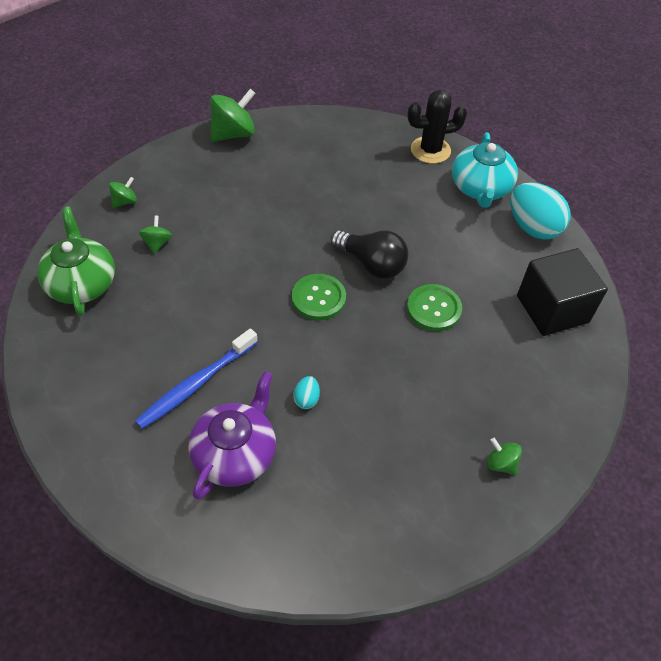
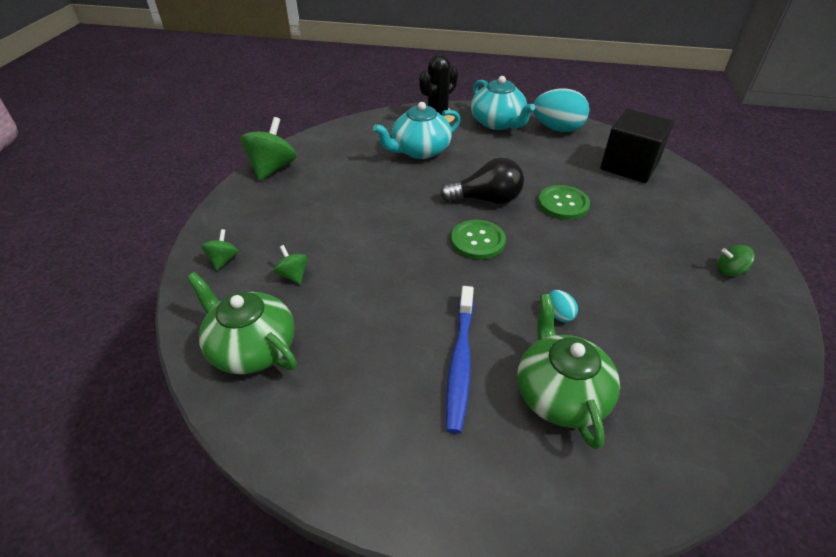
camera: 35 degrees left, 10 degrees down
(236, 453) = (560, 393): purple teapot -> green teapot
(371, 181) = (419, 150): none -> turquoise teapot

